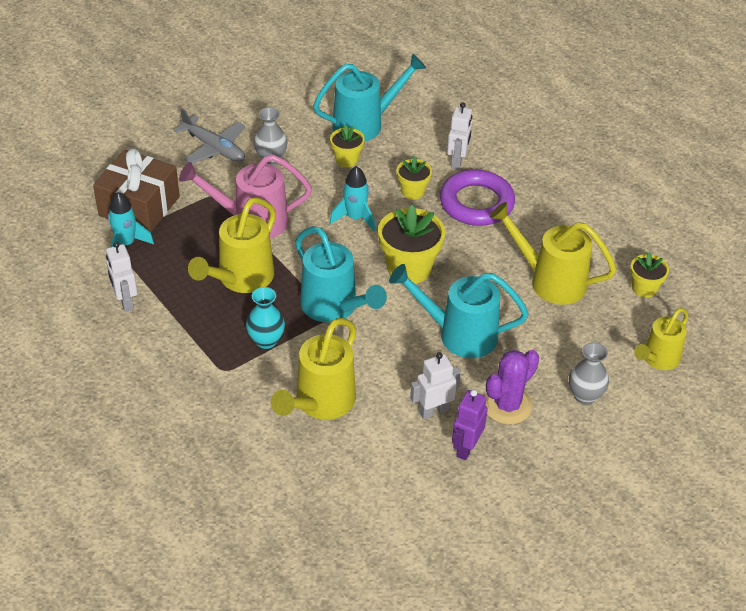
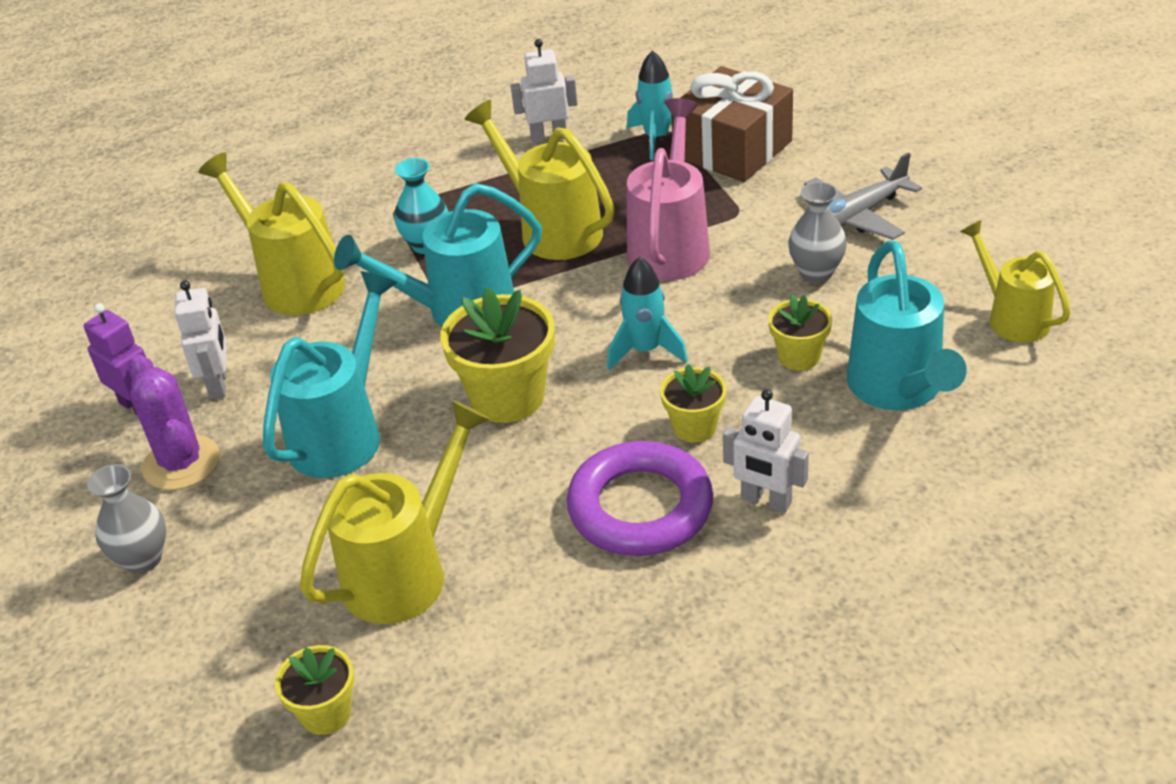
camera: 110 degrees right, 5 degrees down
(658, 359) = (156, 682): yellow watering can -> yellow watering can (1012, 317)

